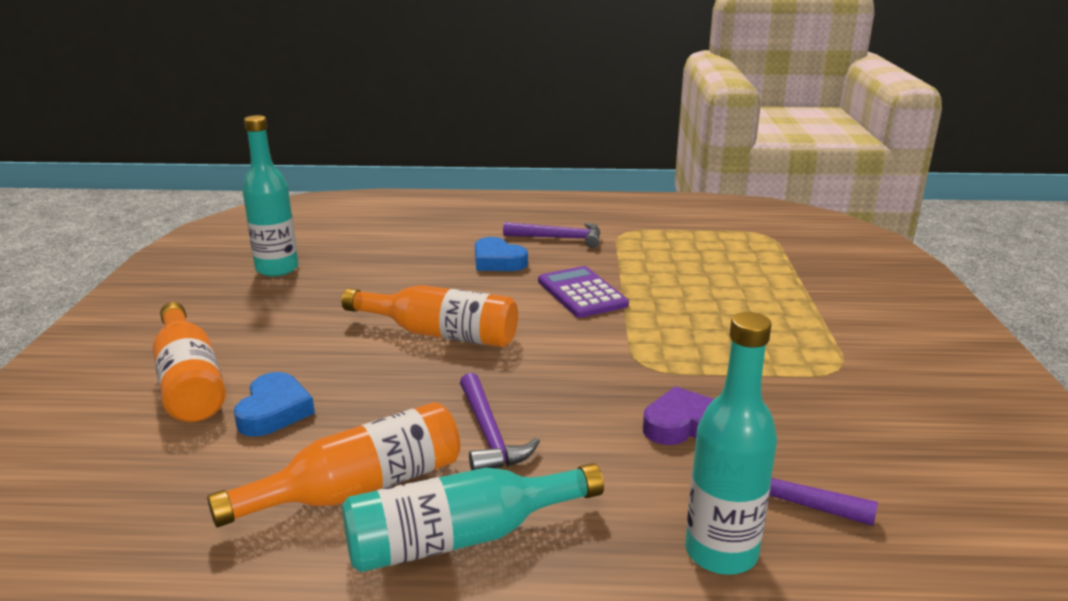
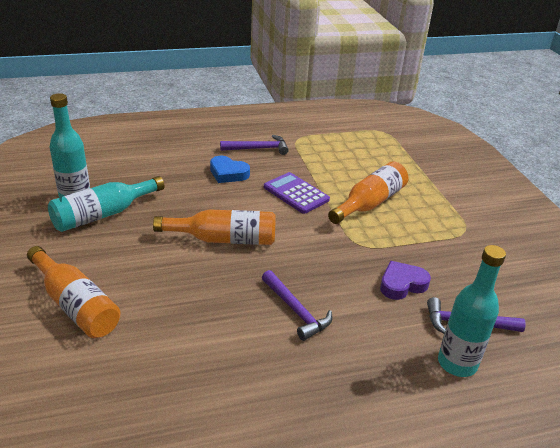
camera: 20 degrees left, 10 degrees up
(274, 411) = (150, 318): blue heart -> none
(358, 488) = (240, 364): orange bottle -> orange bottle (369, 203)
(460, 538) = (318, 384): turquoise bottle -> turquoise bottle (103, 214)

